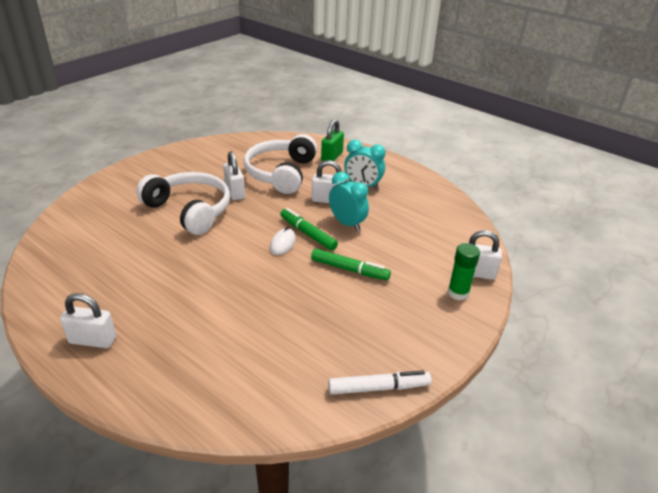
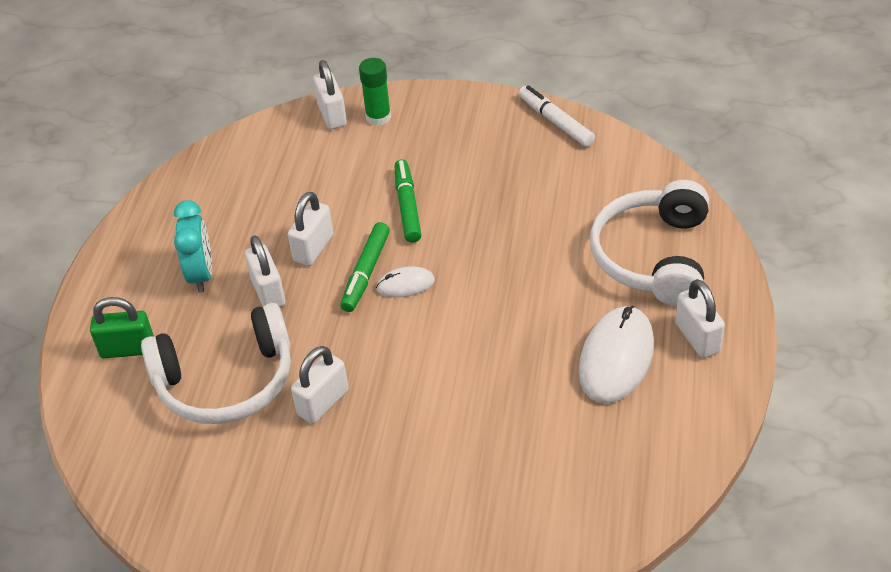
camera: 115 degrees left, 10 degrees up
(129, 296) = (616, 358): none -> white mouse
(189, 210) = (410, 422): white headphones -> white headphones (653, 257)
(347, 223) = (313, 248): turquoise clock -> white padlock

